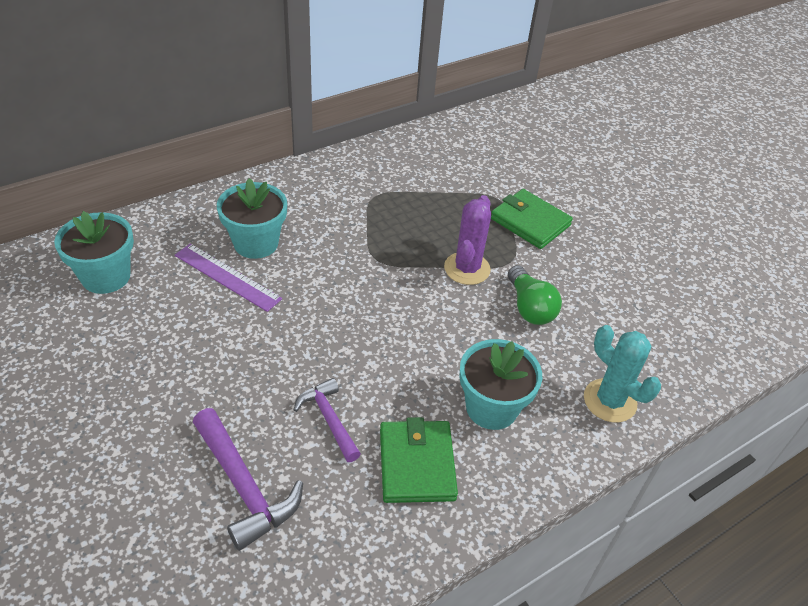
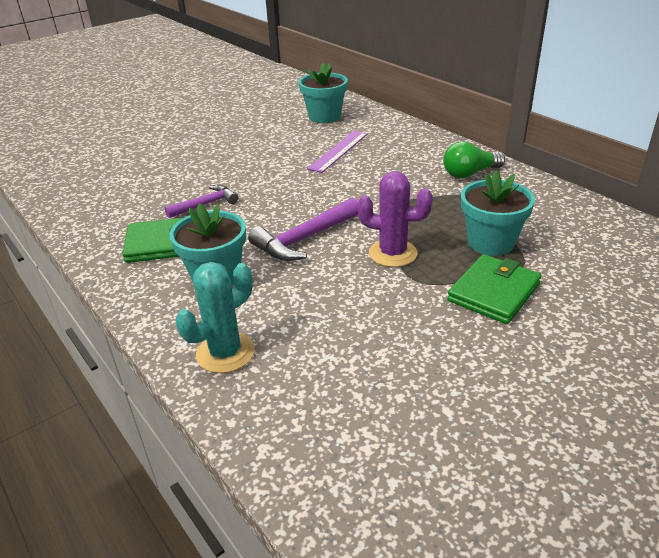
camera: 90 degrees right, 10 degrees down
(244, 486) = (154, 183): purple hammer -> purple hammer (304, 239)
(256, 243) = (380, 155): turquoise flower pot -> turquoise flower pot (491, 242)
(529, 307) = (349, 295): green light bulb -> green light bulb (469, 173)

